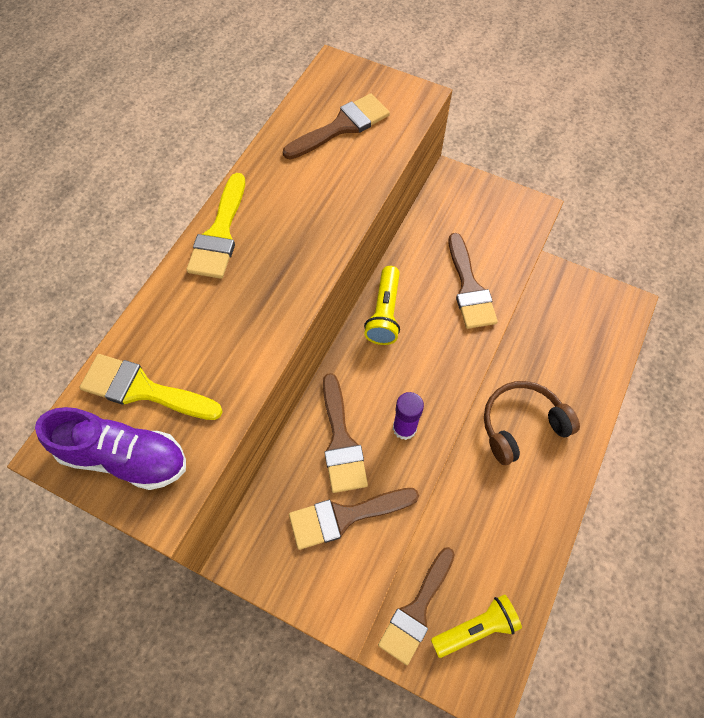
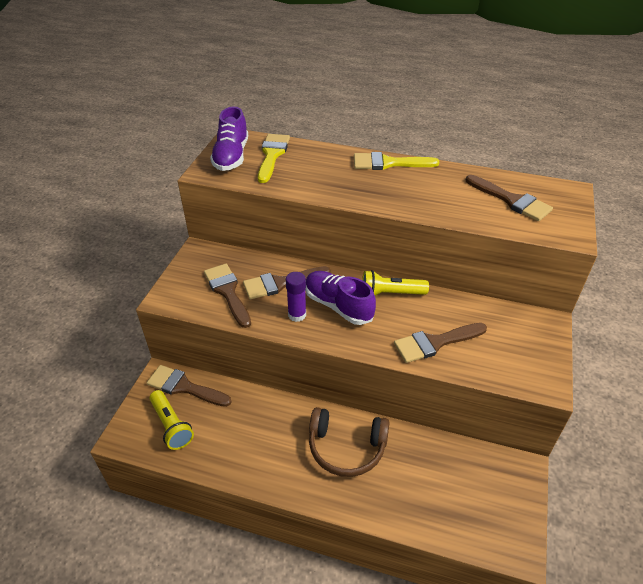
camera: 80 degrees right, 20 degrees down
(396, 376) = (338, 306): none -> purple shoe
(521, 425) = (346, 448): brown headphones -> brown headphones turned 135 degrees clockwise

